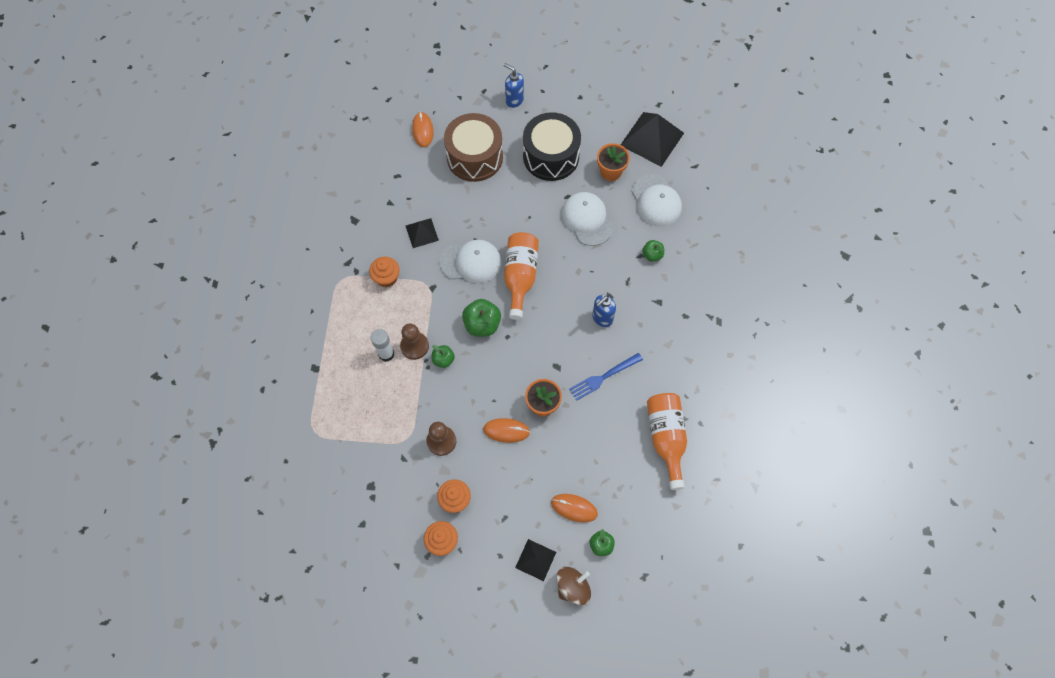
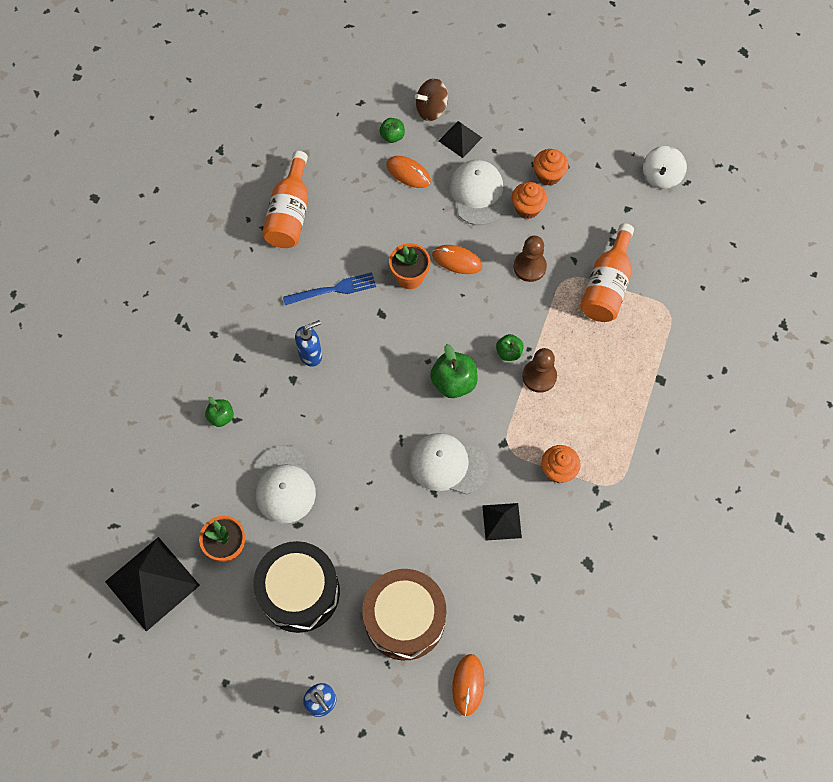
camera: 165 degrees left, 0 degrees up
(334, 569) = (661, 176): none -> white spinning top
(386, 354) = (574, 375): white glue stick -> none
(520, 277) = (392, 430): orange bottle -> orange bottle (607, 286)
(656, 201) = (186, 488): white cap -> white cap (477, 193)

